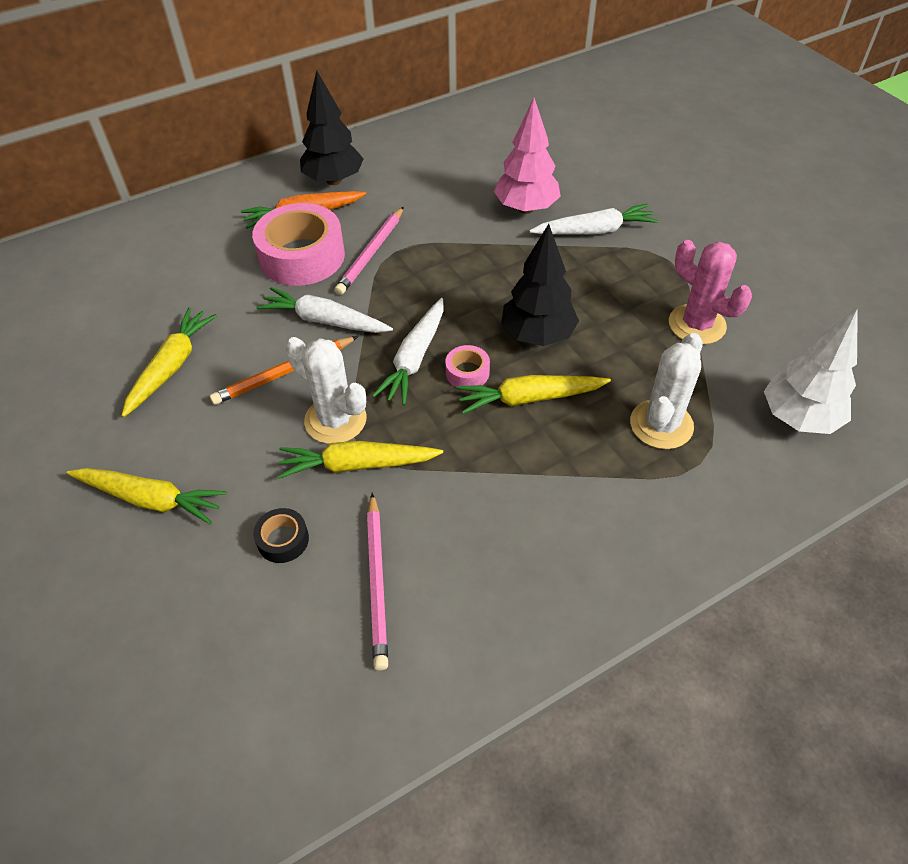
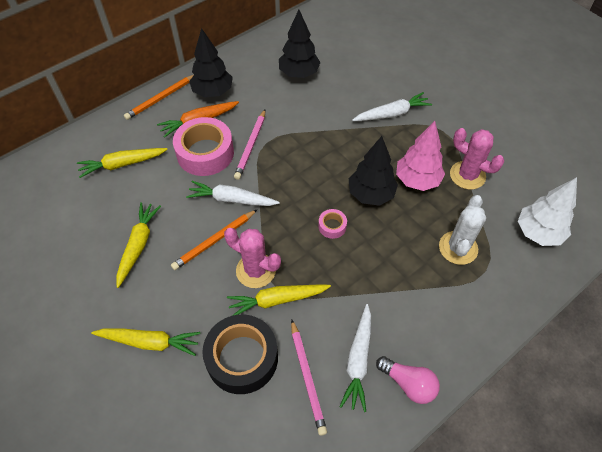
camera: 10 degrees left, 5 degrees up
(257, 182) = (161, 98): none -> orange pencil
(283, 540) = (242, 358): black tape -> black tape, size x2.21
(335, 420) = (256, 270): white cactus -> pink cactus
(414, 359) = (296, 220): white carrot -> white carrot (358, 360)
(465, 167) = (299, 74): none -> black tree
(526, 208) = (345, 101): pink tree -> pink tree (417, 180)
(529, 398) = (374, 240): yellow carrot -> yellow carrot (122, 164)
(538, 613) = (408, 383): none -> pink light bulb

